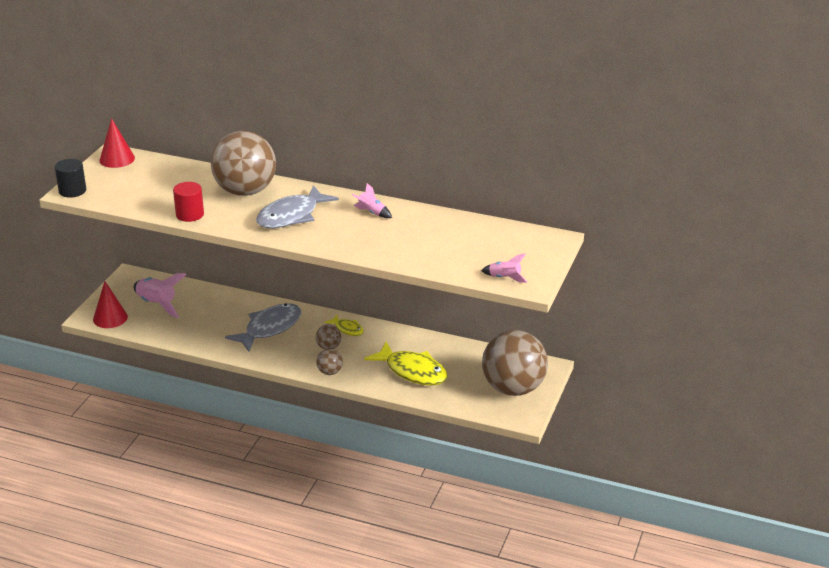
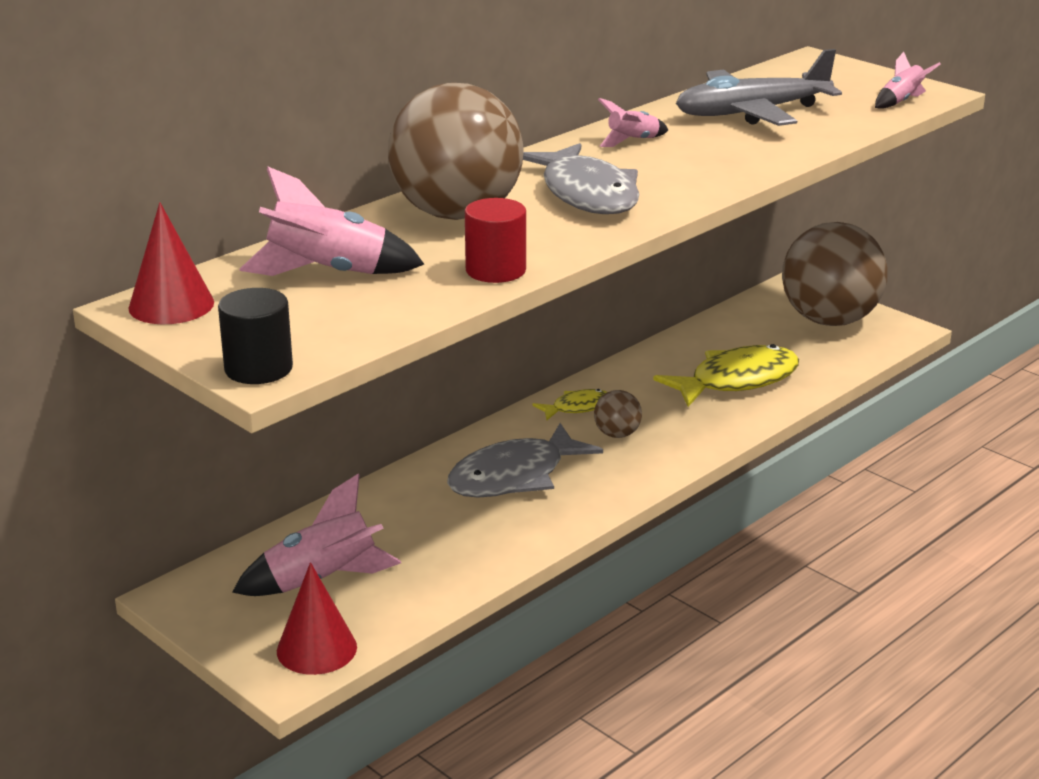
camera: 65 degrees left, 5 degrees down
(165, 180) = (328, 273): none -> pink rocket
(269, 328) = (514, 476): grey fish -> grey fish turned 105 degrees counterclockwise
(330, 372) = (690, 448): brown ball -> none
(443, 236) = (751, 113): none -> grey plane

